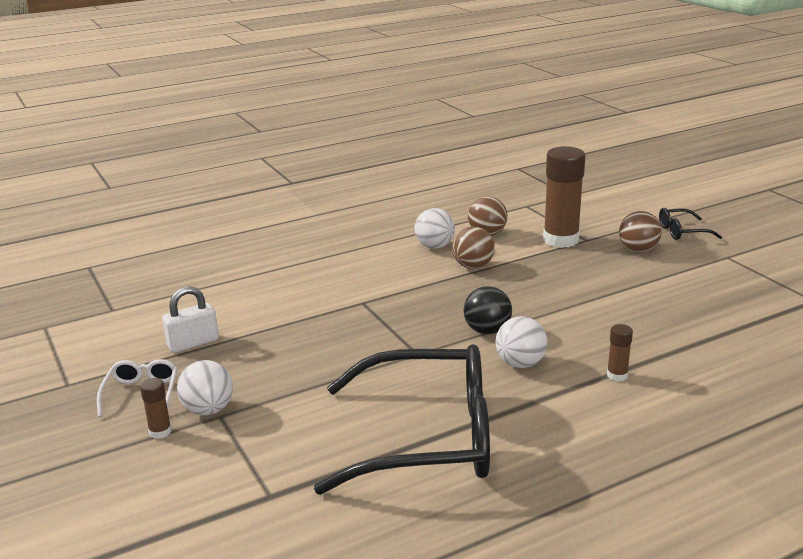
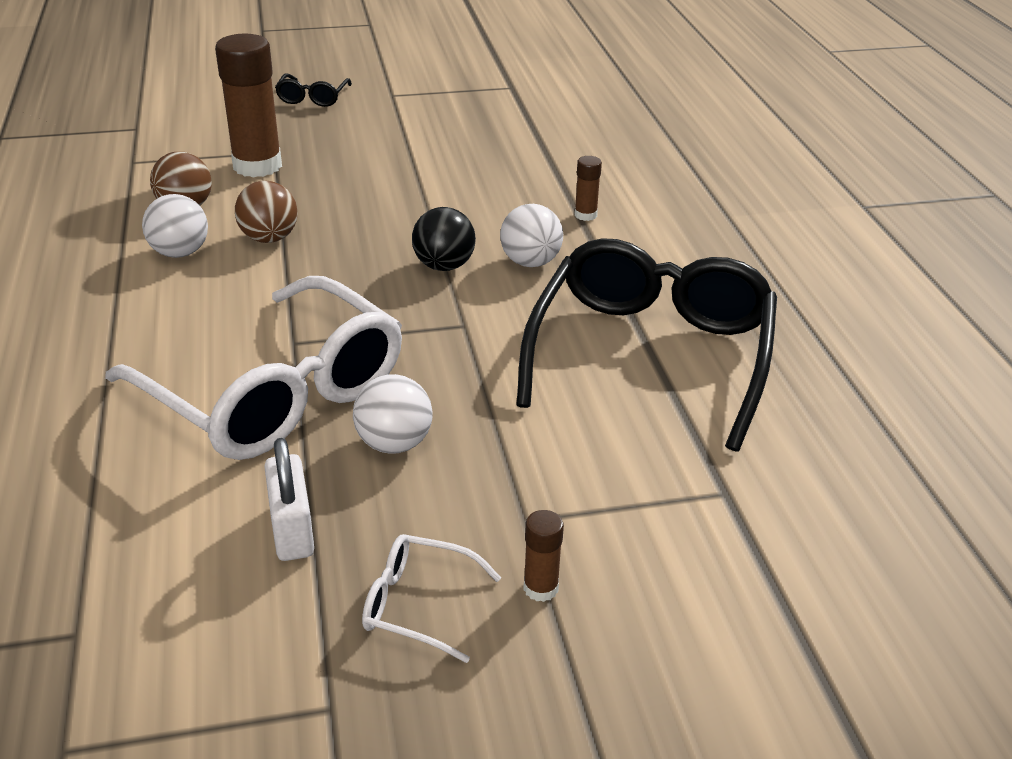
camera: 75 degrees left, 10 degrees up
(208, 410) = (505, 530): white ball -> white ball (394, 444)
(309, 309) = (276, 394): none -> white glasses
(638, 250) = (331, 131): brown ball -> none

